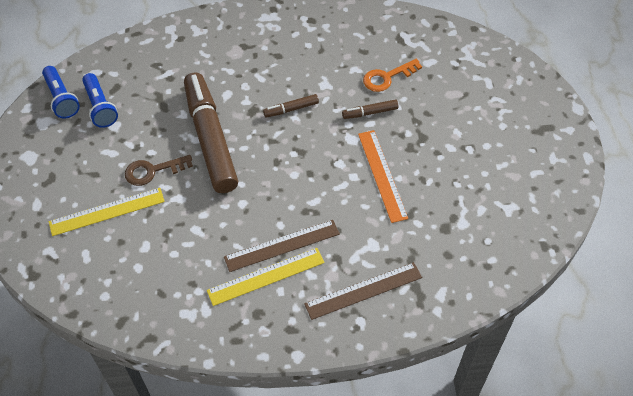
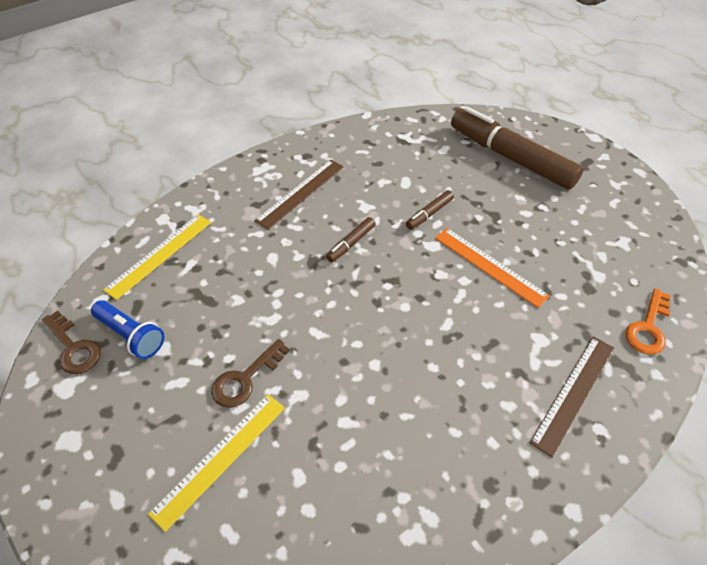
camera: 30 degrees left, 5 degrees down
(61, 99) = (74, 348): blue flashlight -> brown key
(210, 139) = (288, 311): brown marker -> brown marker (511, 157)
(266, 276) = (464, 434): yellow ruler -> yellow ruler (159, 255)
(282, 245) = (453, 389): brown ruler -> brown ruler (300, 193)
(387, 77) = (418, 177): orange key -> orange key (648, 328)

